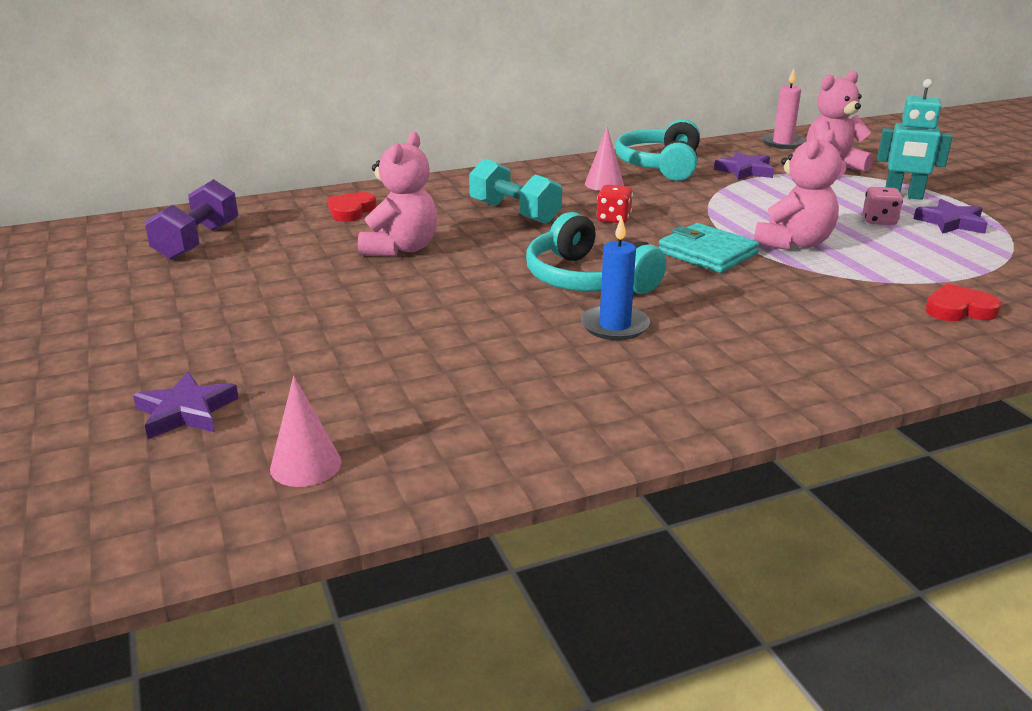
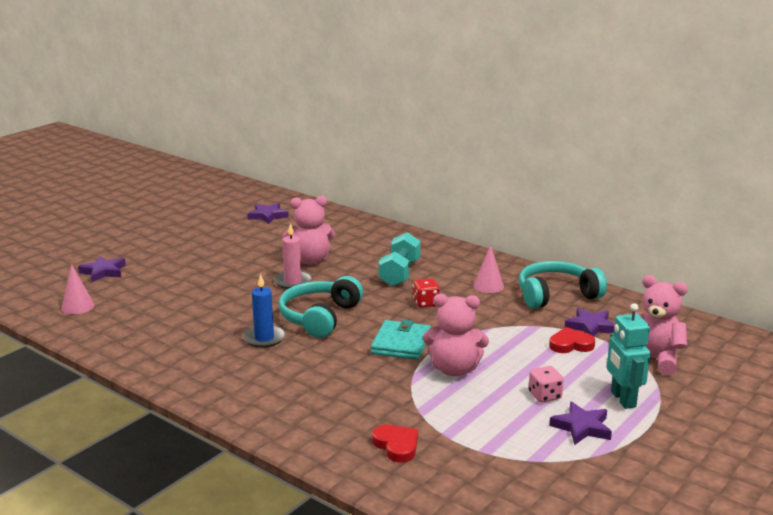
camera: 60 degrees right, 5 degrees down
(198, 242) = (268, 216): purple dumbbell -> purple star
(351, 211) = (348, 233): red heart -> red heart (570, 344)
(782, 143) = (691, 329): pink candle -> pink candle (293, 282)

